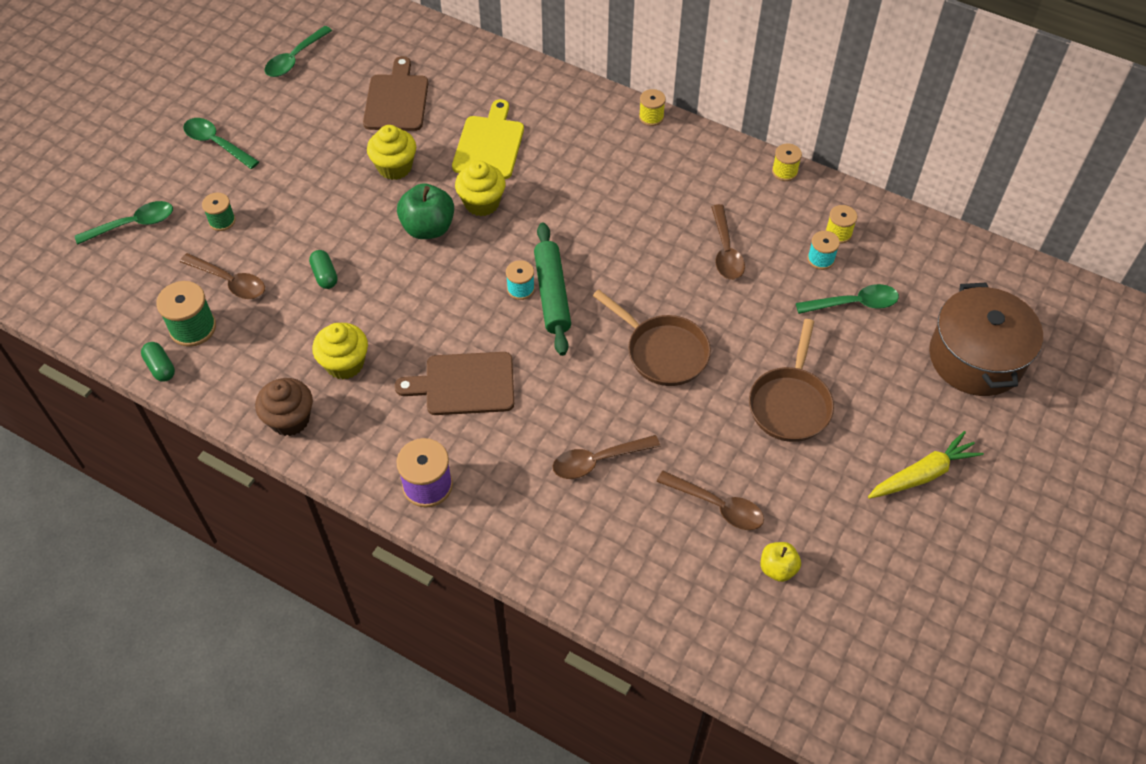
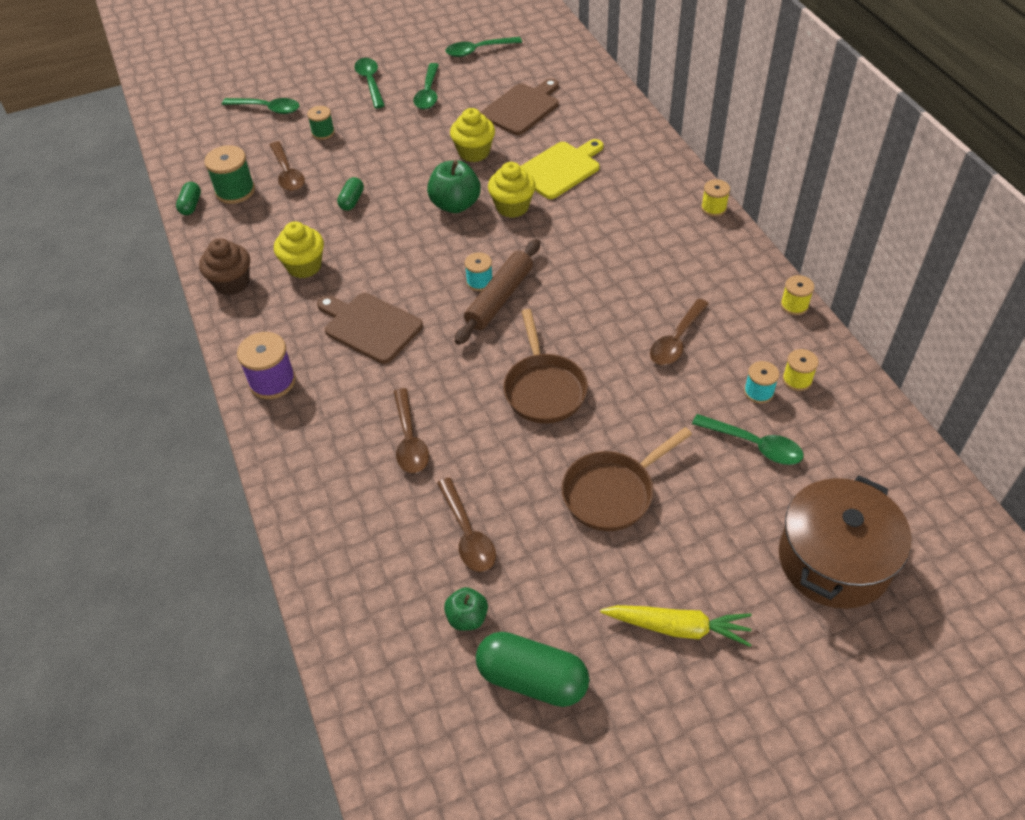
camera: 40 degrees right, 5 degrees down
(289, 127) = (428, 93): none -> green spoon
(552, 294) = (499, 298): green rolling pin -> brown rolling pin
(598, 461) = (410, 440): brown spoon -> brown spoon turned 120 degrees counterclockwise
(777, 568) = (467, 618): yellow apple -> green apple
(863, 579) = (532, 679): none -> green capsule

